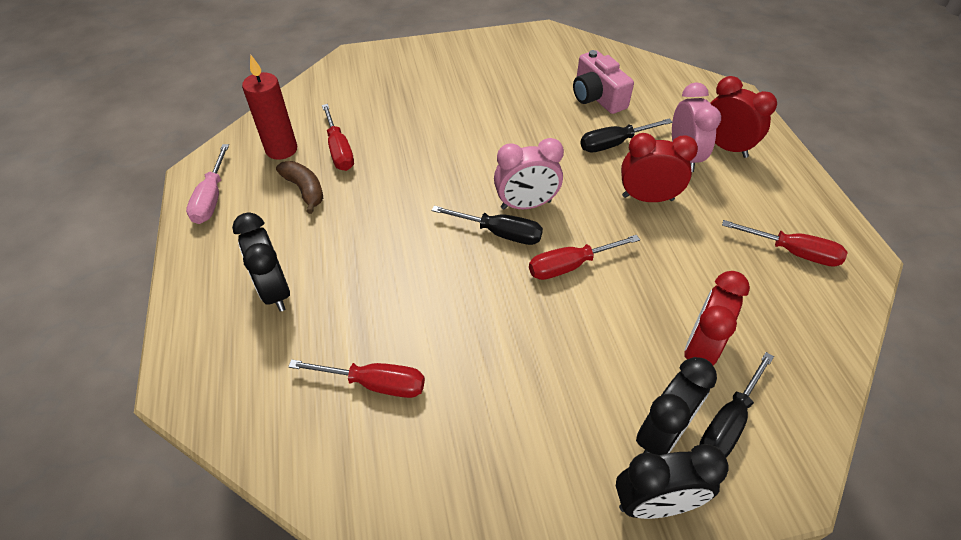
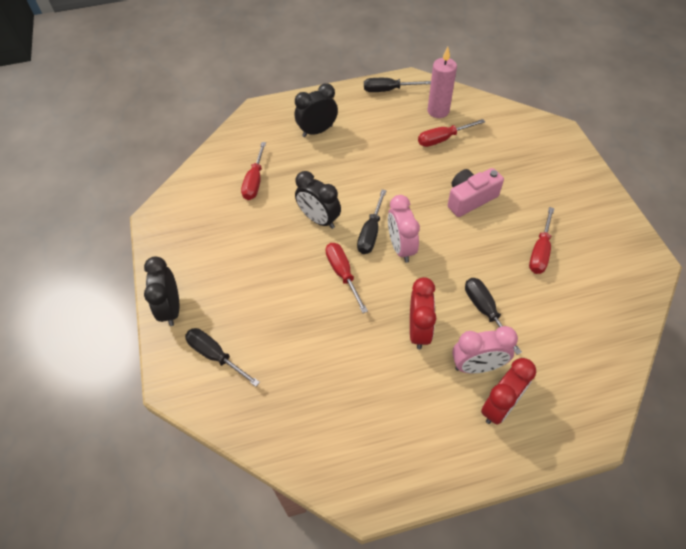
camera: 90 degrees right, 5 degrees up
(212, 198) = (388, 90): pink screwdriver -> black screwdriver
(281, 149) = (438, 111): red candle -> pink candle
(305, 190) = (401, 129): brown banana -> none
(597, 97) = (552, 301): pink camera -> pink camera (470, 199)
(661, 434) = (211, 317): black clock -> black clock (319, 220)
(700, 350) = (270, 347): red clock -> none
(792, 252) = (365, 436): red screwdriver -> red screwdriver (540, 251)

